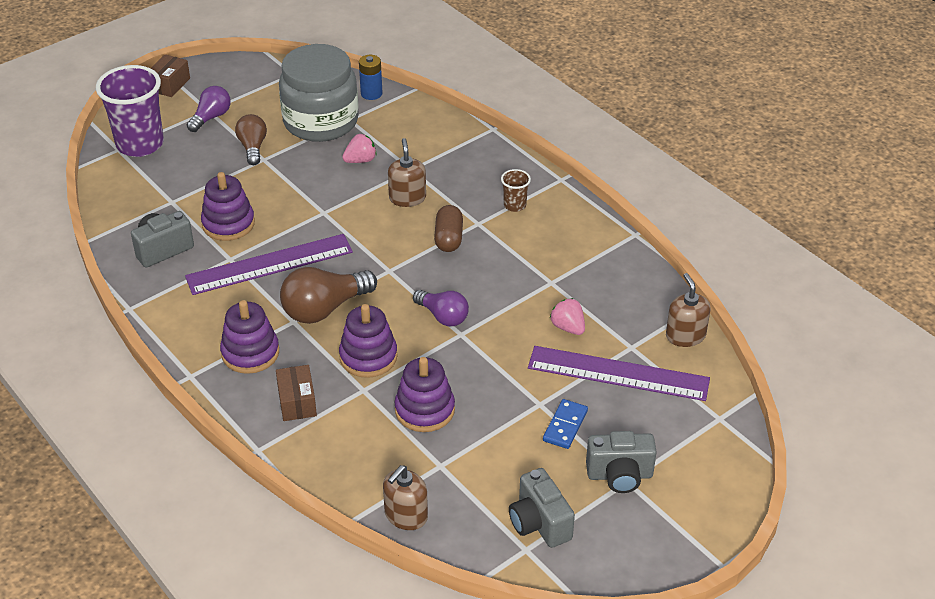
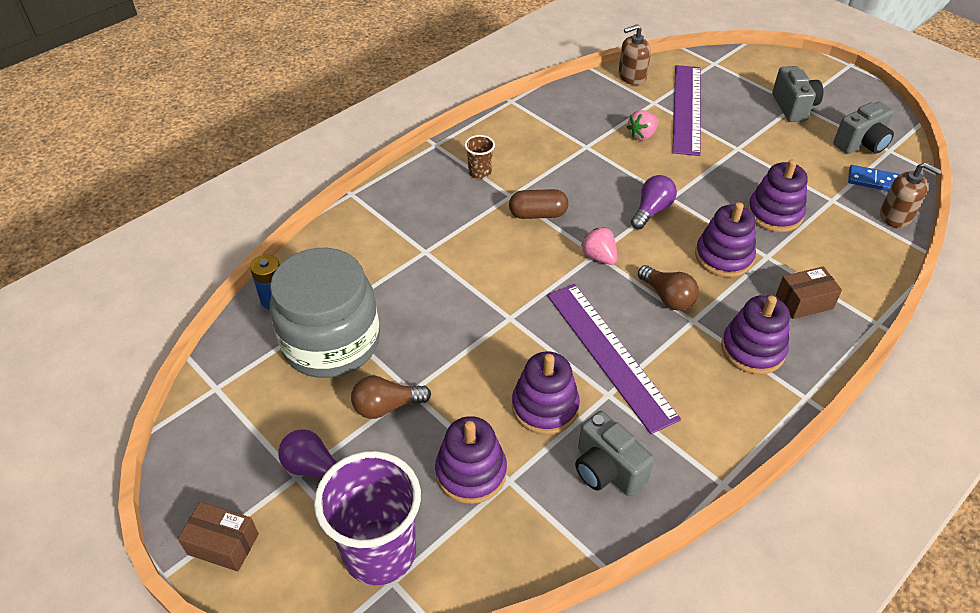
camera: 95 degrees left, 5 degrees up
(184, 184) = (471, 472): none -> purple stacking toy
(324, 309) = (667, 297): brown light bulb -> brown light bulb, size x0.63
(360, 160) = (411, 295): pink strawberry -> pink strawberry (599, 257)
(407, 198) = (476, 250): brown soap dispenser -> none
(565, 426) = (756, 134): blue domino -> blue domino (873, 181)

